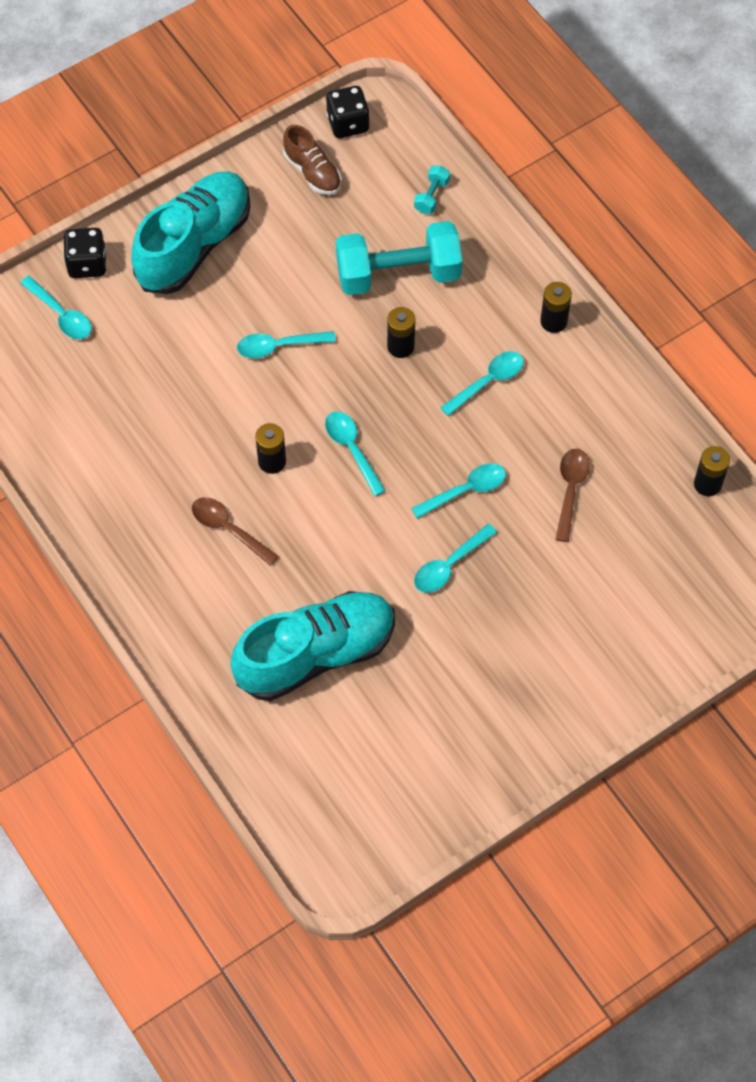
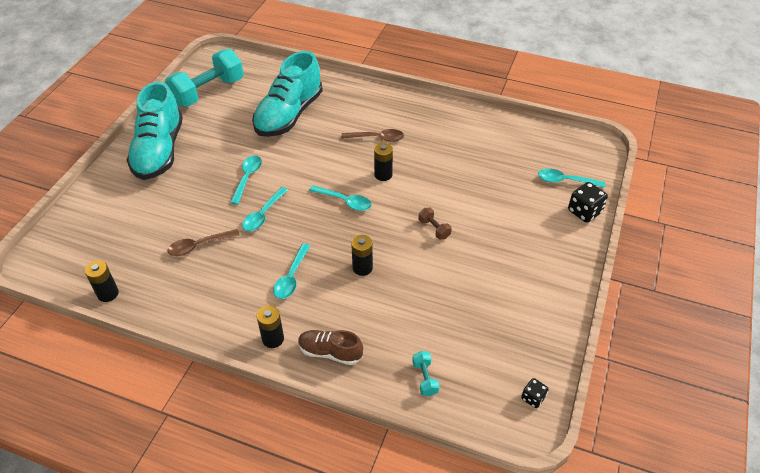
camera: 145 degrees right, 15 degrees down
(194, 245) = (540, 255): turquoise shoe -> turquoise shoe (159, 151)
(278, 346) = (434, 229): turquoise spoon -> brown dumbbell
(312, 172) = (520, 345): brown shoe -> brown shoe (330, 352)
(348, 124) = (533, 398): black dice -> black dice, size x0.59
(398, 274) = (401, 310): turquoise dumbbell -> turquoise dumbbell (208, 92)
(570, 490) = (199, 246): brown spoon -> brown spoon turned 90 degrees clockwise

